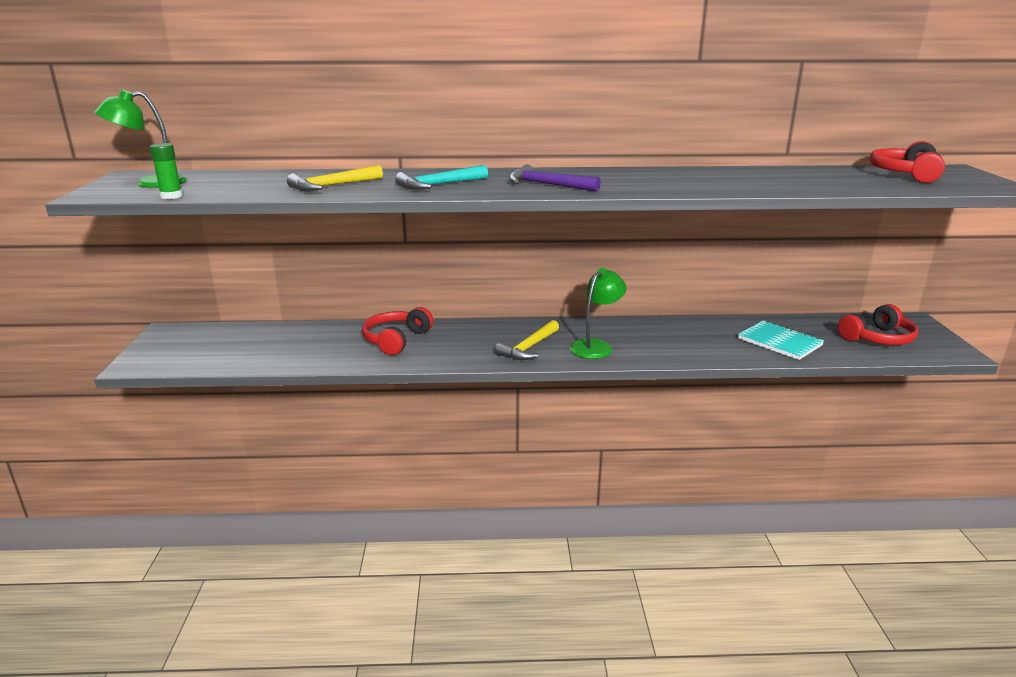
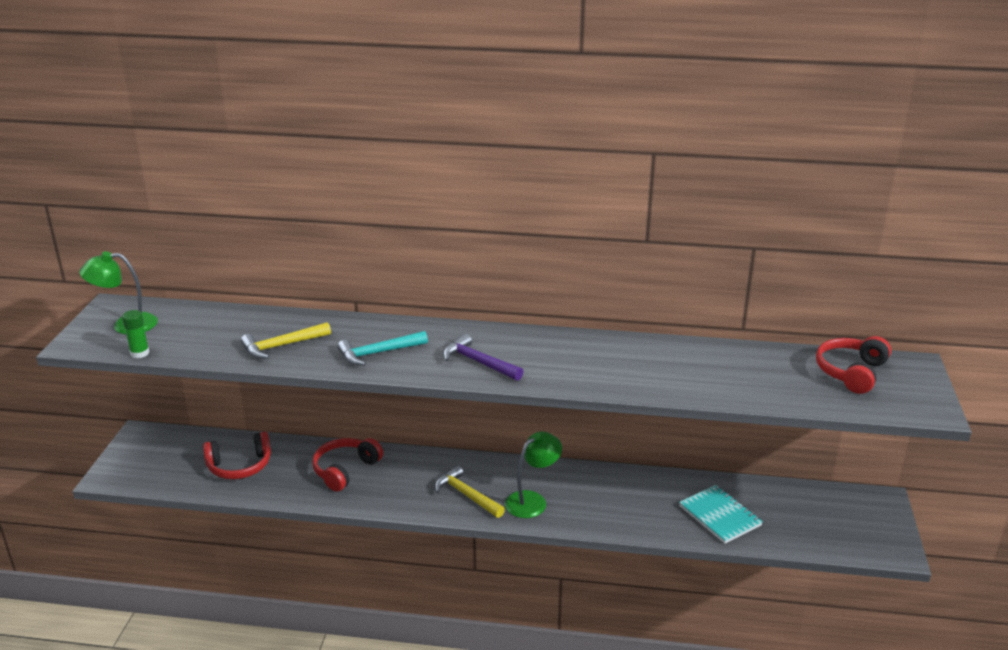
camera: 10 degrees right, 5 degrees up
(529, 347) = (467, 495): yellow hammer -> yellow hammer turned 90 degrees clockwise
(878, 338) = (826, 522): red headphones -> red headphones (240, 466)

